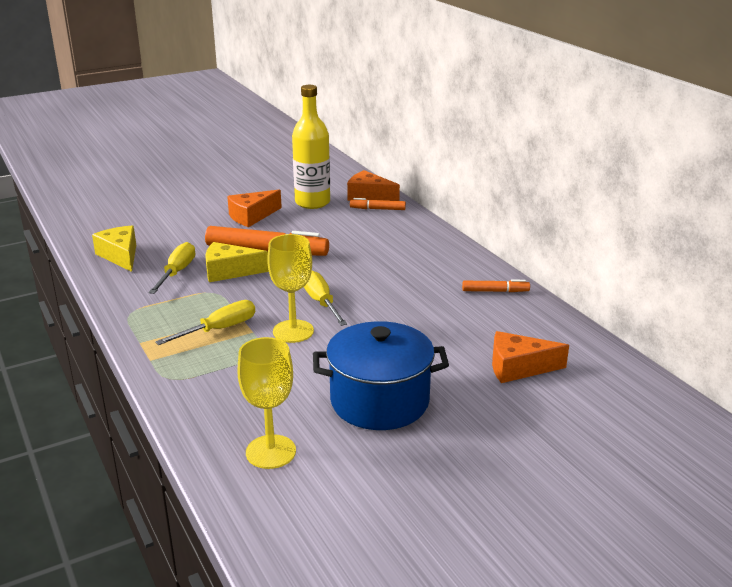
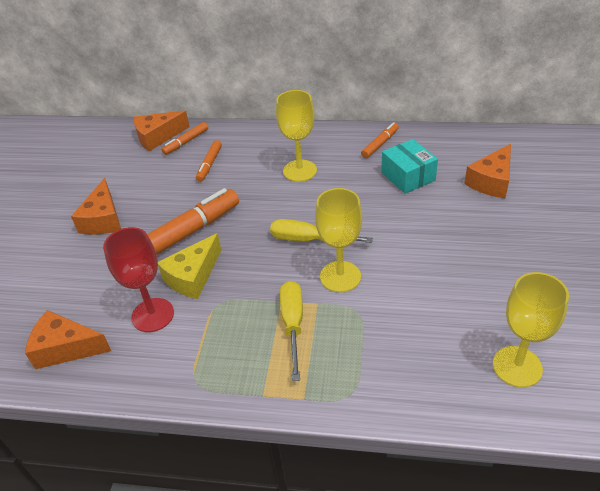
camera: 50 degrees left, 15 degrees up
(120, 256) = (66, 348): yellow cheese -> orange cheese
(177, 272) = (153, 315): yellow screwdriver -> red goblet
(312, 202) = (126, 172): yellow bottle -> none
(362, 228) = (209, 164): none -> orange marker
(379, 401) = (486, 270): blue pot -> none
(404, 267) = (300, 171): none -> yellow goblet
(465, 320) = (408, 176): none -> turquoise box

